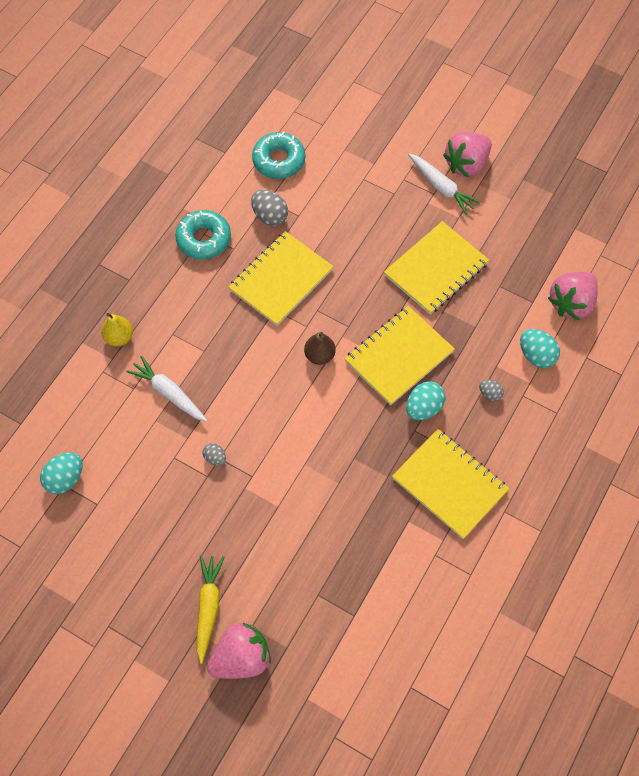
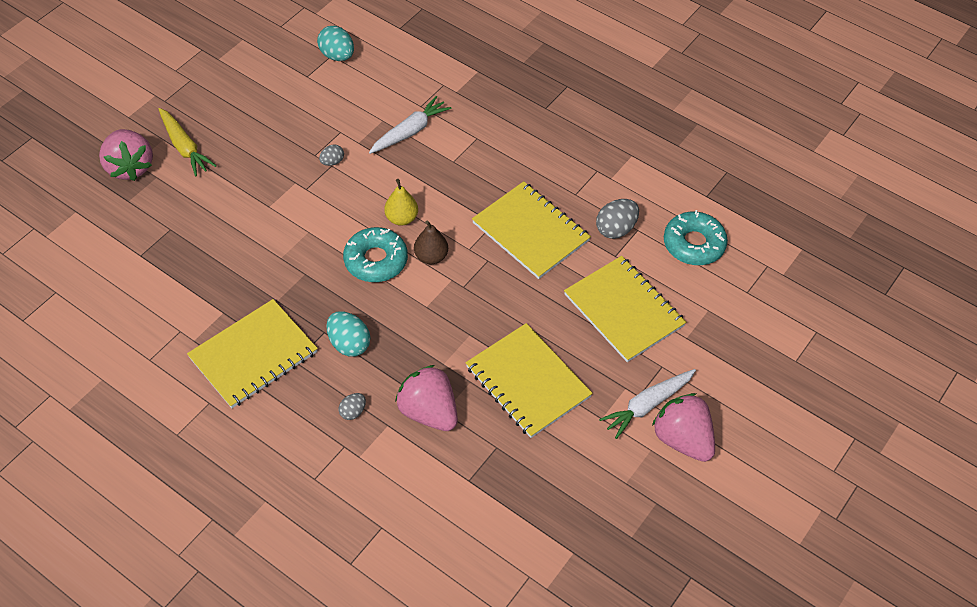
camera: 95 degrees right, 10 degrees down
(119, 337) = (479, 98): yellow pear -> yellow pear (401, 218)
(204, 239) = (590, 170): turquoise donut -> turquoise donut (376, 260)
(208, 607) = (184, 147): yellow carrot -> yellow carrot turned 45 degrees clockwise
(399, 356) = (417, 329): yellow notebook -> yellow notebook (624, 310)
(536, 355) = (394, 470): turquoise egg -> none
(571, 303) = (460, 524): pink strawberry -> pink strawberry (429, 412)

